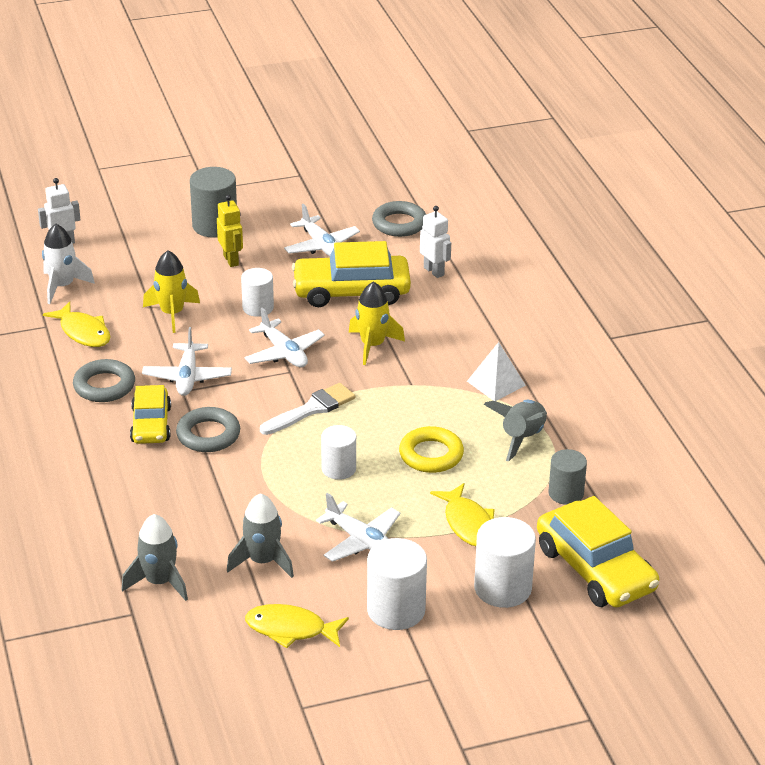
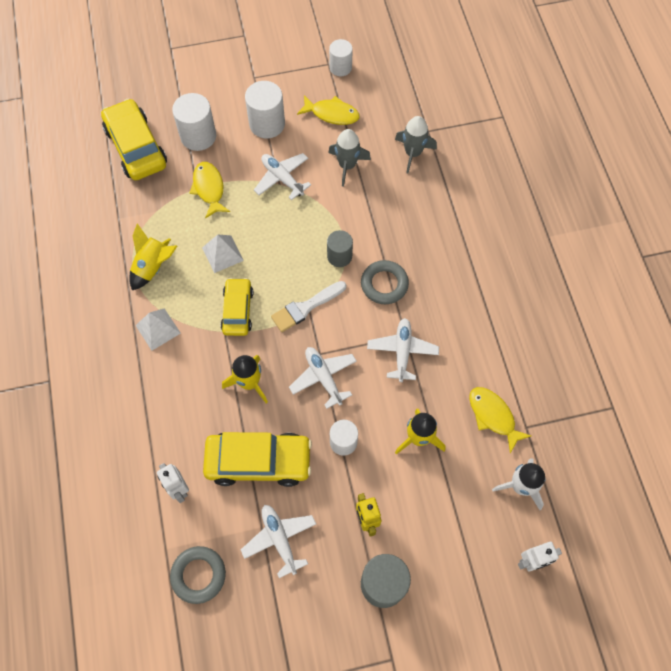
camera: 175 degrees left, 30 degrees up
(104, 386) = (467, 345): grey ring -> none
(151, 425) = (427, 298): yellow car -> yellow car (237, 310)
(338, 468) = (290, 244): white cylinder -> white cylinder (340, 67)
(431, 455) = (223, 254): yellow ring -> white pyramid
(521, 438) = (153, 267): grey rocket -> yellow rocket
(566, 493) = (136, 211): grey cylinder -> grey cylinder (339, 256)

